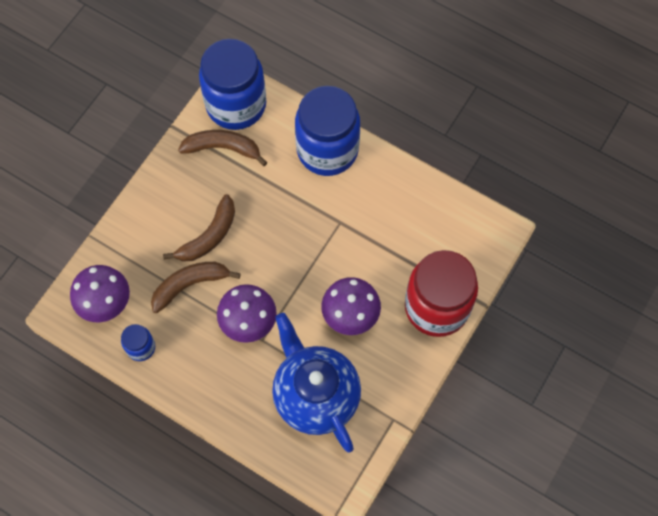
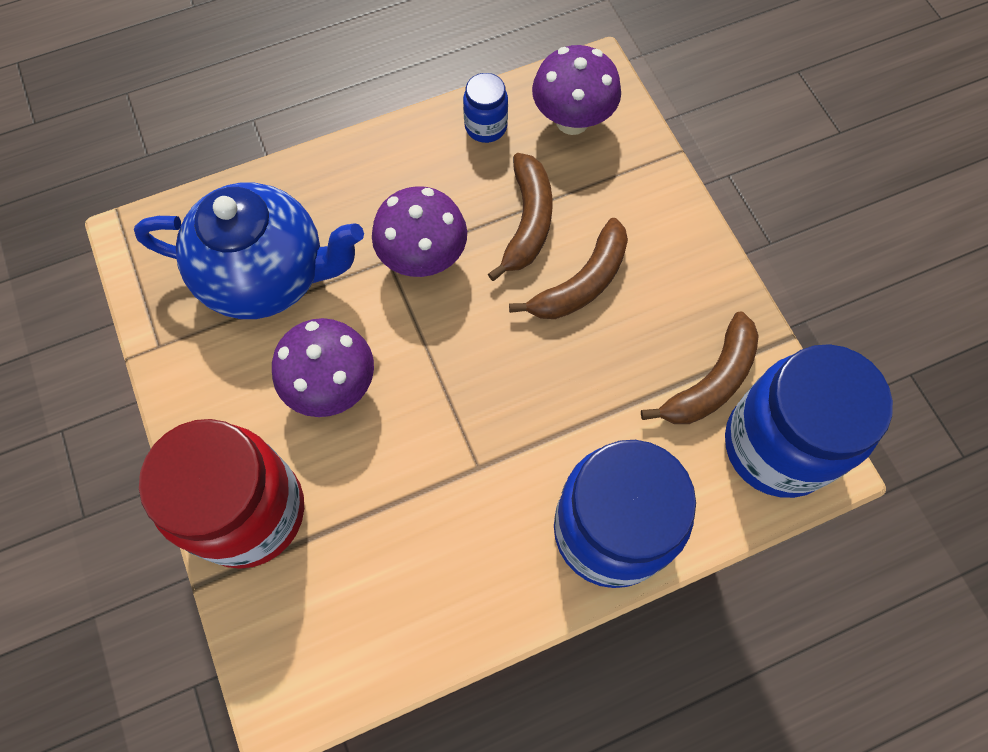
camera: 125 degrees right, 0 degrees up
(209, 236) = (581, 283): brown banana -> brown banana turned 120 degrees counterclockwise

